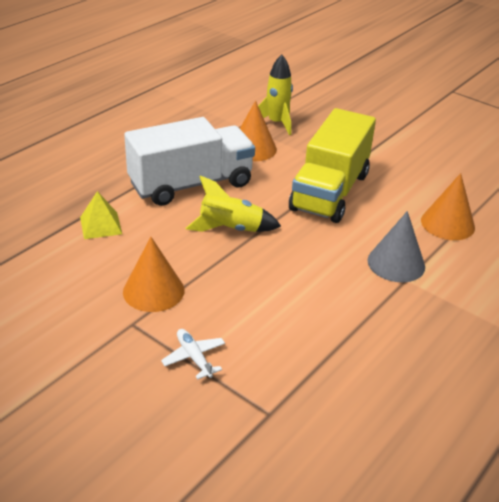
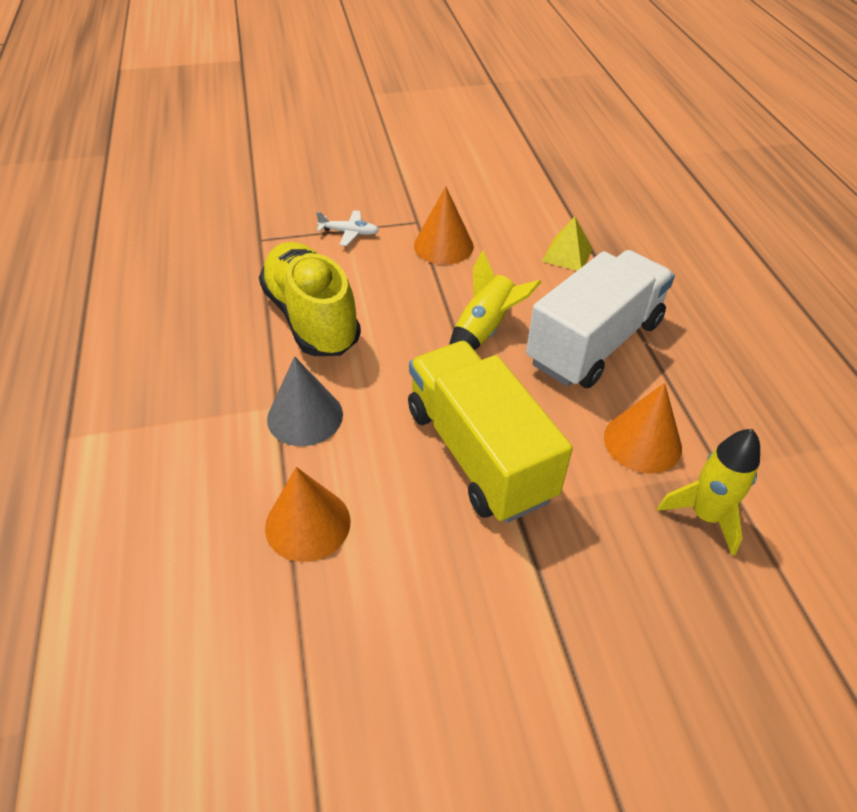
camera: 130 degrees right, 10 degrees up
(191, 184) = (594, 343): white truck -> white truck turned 150 degrees counterclockwise
(319, 313) = (311, 318): none -> yellow shoe

